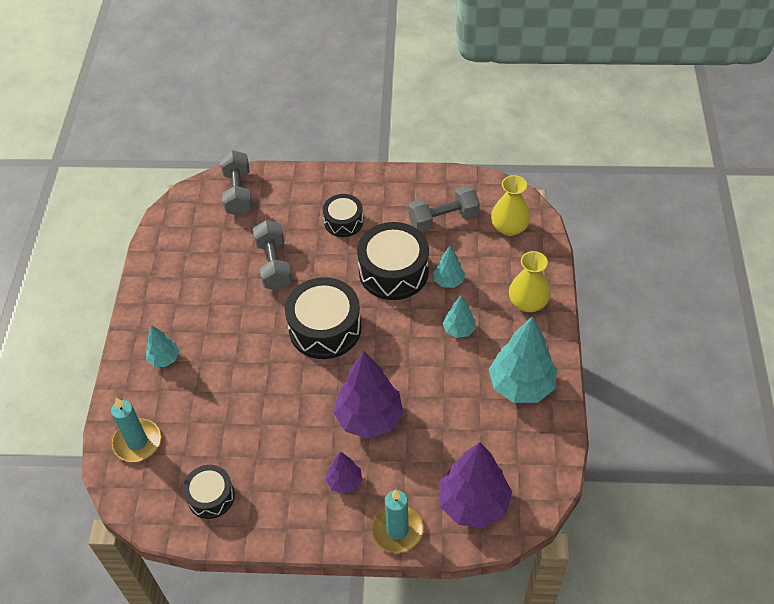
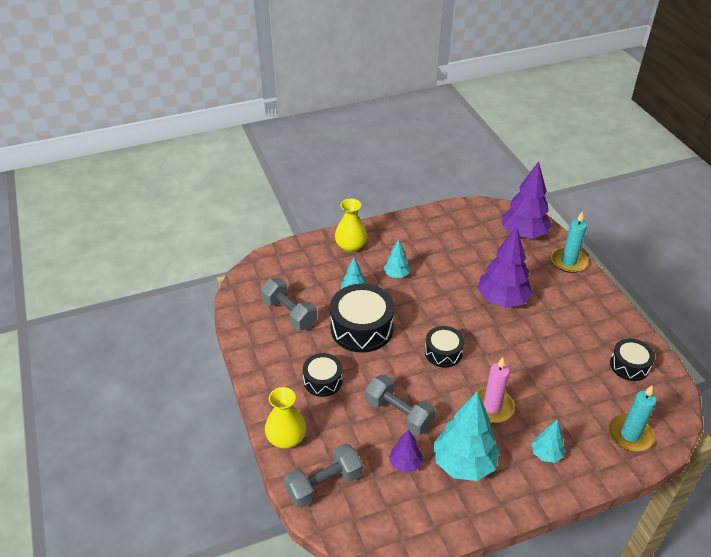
camera: 115 degrees left, 10 degrees down
(238, 340) = (492, 407): none -> pink candle
(274, 265) = (399, 414): grey dumbbell -> grey dumbbell turned 75 degrees clockwise
(325, 328) = (443, 352): black drum -> black drum, size x0.58
(344, 482) = (558, 297): purple tree -> purple tree (405, 463)
(509, 227) = (280, 272): yellow vase -> yellow vase (286, 438)
(521, 386) = (423, 233): turquoise tree -> turquoise tree (463, 463)

